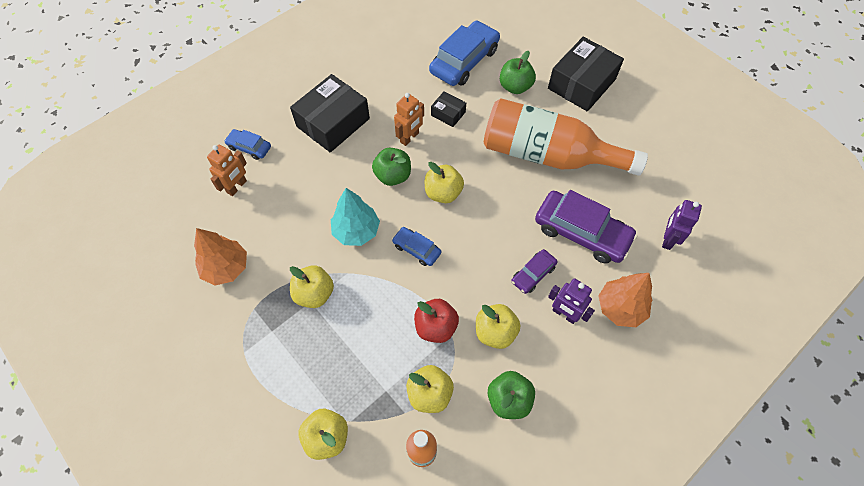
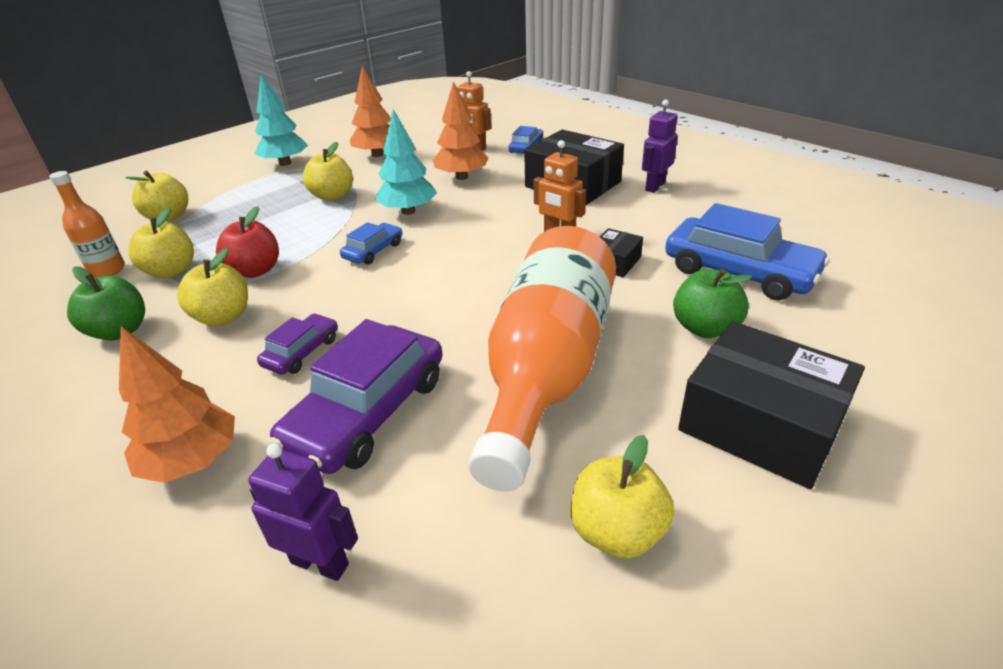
camera: 90 degrees right, 25 degrees down
(221, 355) = (285, 163): none -> turquoise tree
(299, 195) = (462, 177): none -> orange tree
(393, 176) = (491, 227): green apple -> none
(443, 193) = (462, 265): yellow apple -> yellow apple (617, 531)
(533, 274) = (302, 352): purple car -> purple car turned 75 degrees clockwise
(564, 314) = (216, 386): purple robot -> purple robot (655, 186)

